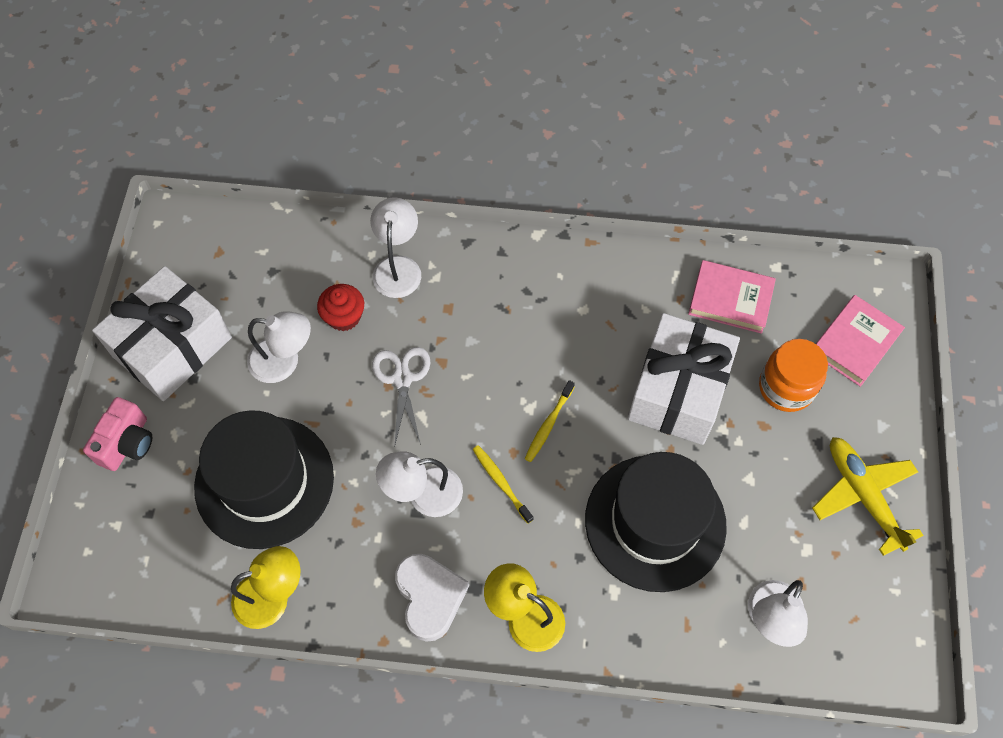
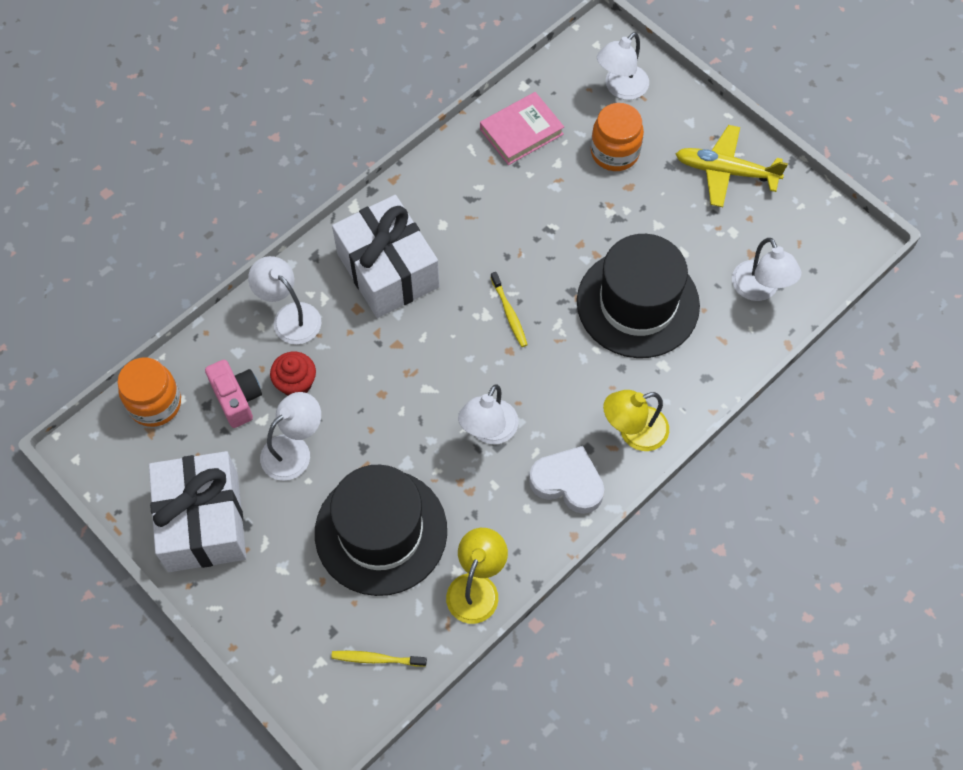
camera: 50 degrees left, 0 degrees up
(127, 443) = (257, 609): pink camera -> pink camera (237, 399)
(244, 237) = (155, 404): none -> orange jar
(402, 378) = (385, 380): white scissors -> none
(501, 483) = (525, 375): yellow toothbrush -> yellow toothbrush (377, 659)
(678, 391) = (558, 216): white gift -> white gift (388, 270)
(854, 343) = (620, 88): pink book -> white lamp

